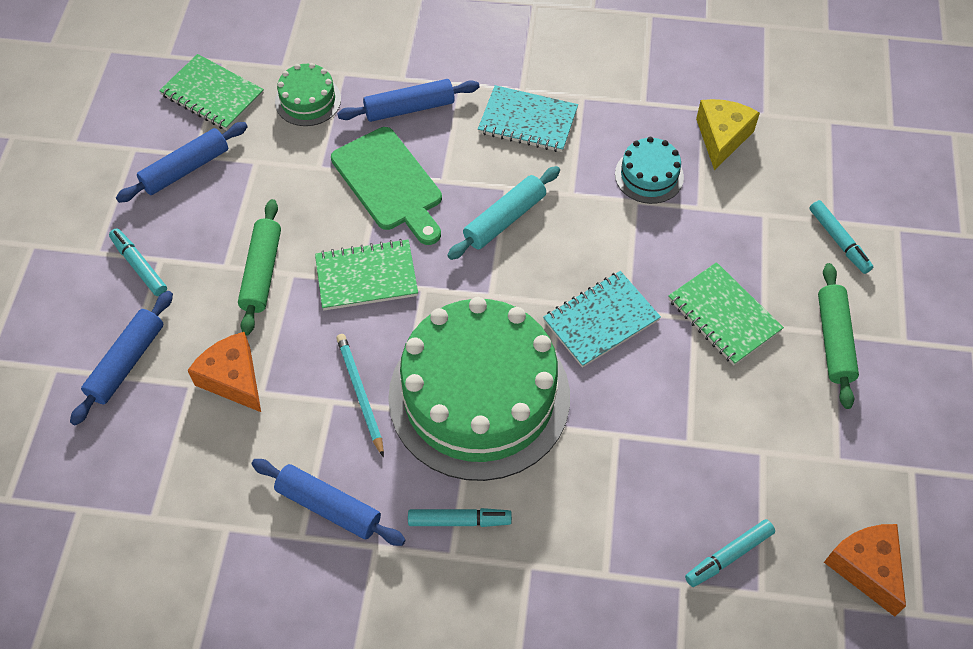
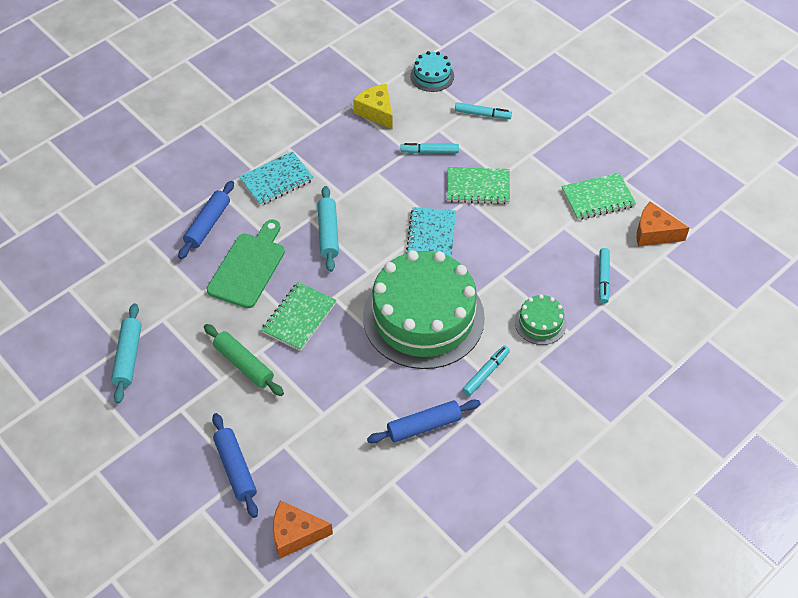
camera: 50 degrees left, 5 degrees down
(139, 266) = (173, 422): turquoise marker -> turquoise marker (429, 151)
(185, 169) = (128, 357): blue rolling pin -> turquoise rolling pin
(212, 95) = (87, 310): green notebook -> green notebook (598, 198)
(233, 379) = (300, 422): orange cheese -> orange cheese (295, 534)
(308, 100) = (147, 267): green cake -> green cake (540, 323)
(360, 394) = (370, 368): turquoise pencil -> none
(389, 183) = (248, 267): green cutting board -> green cutting board turned 75 degrees counterclockwise
(649, 175) = (367, 156): turquoise cake -> turquoise cake (432, 76)
(834, 340) = (533, 157): green rolling pin -> none

